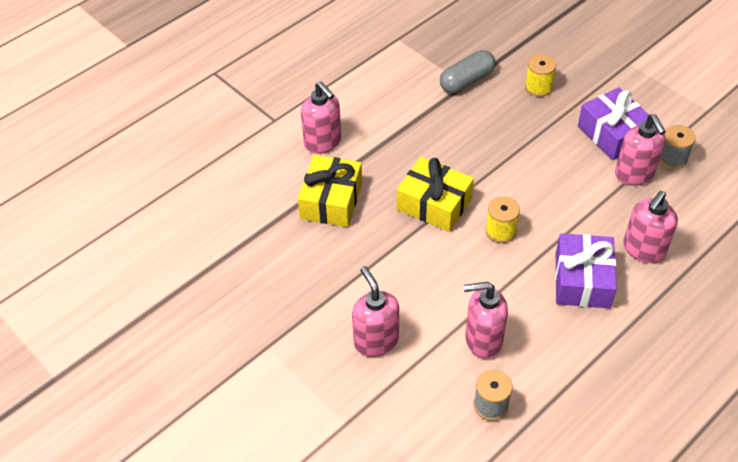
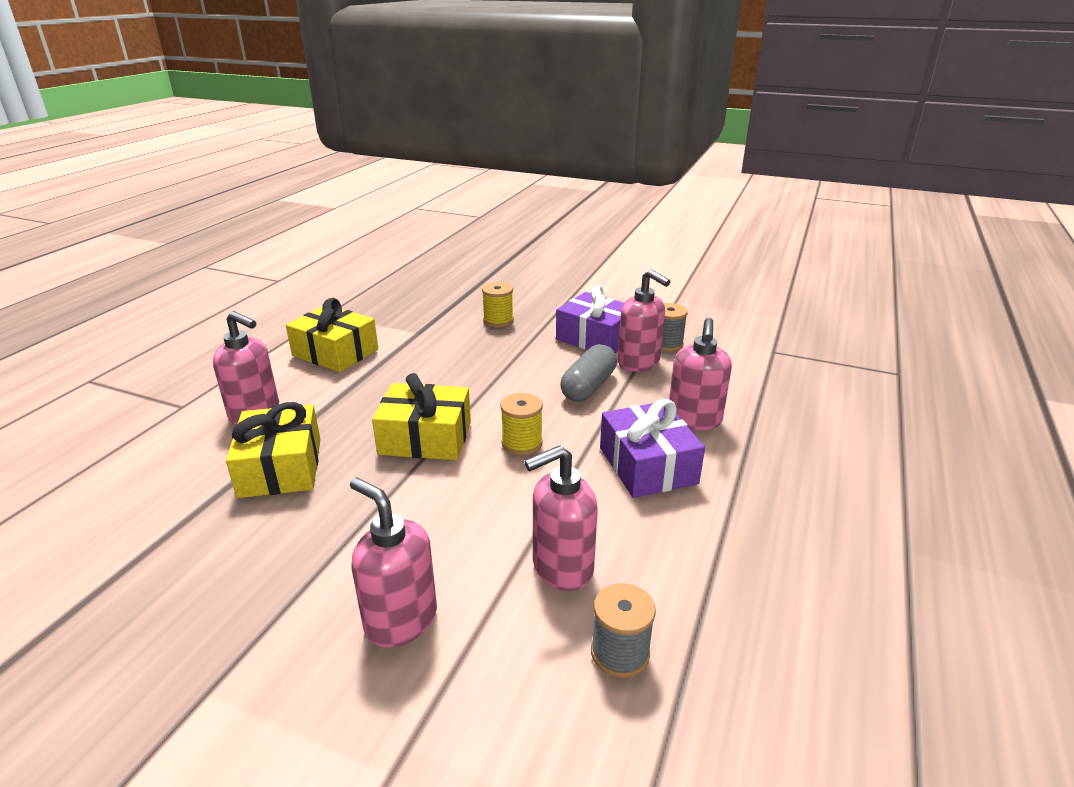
camera: 25 degrees left, 20 degrees down
(393, 91) = (335, 353): none -> yellow gift
(467, 81) = (418, 330): grey capsule -> grey capsule (588, 387)

